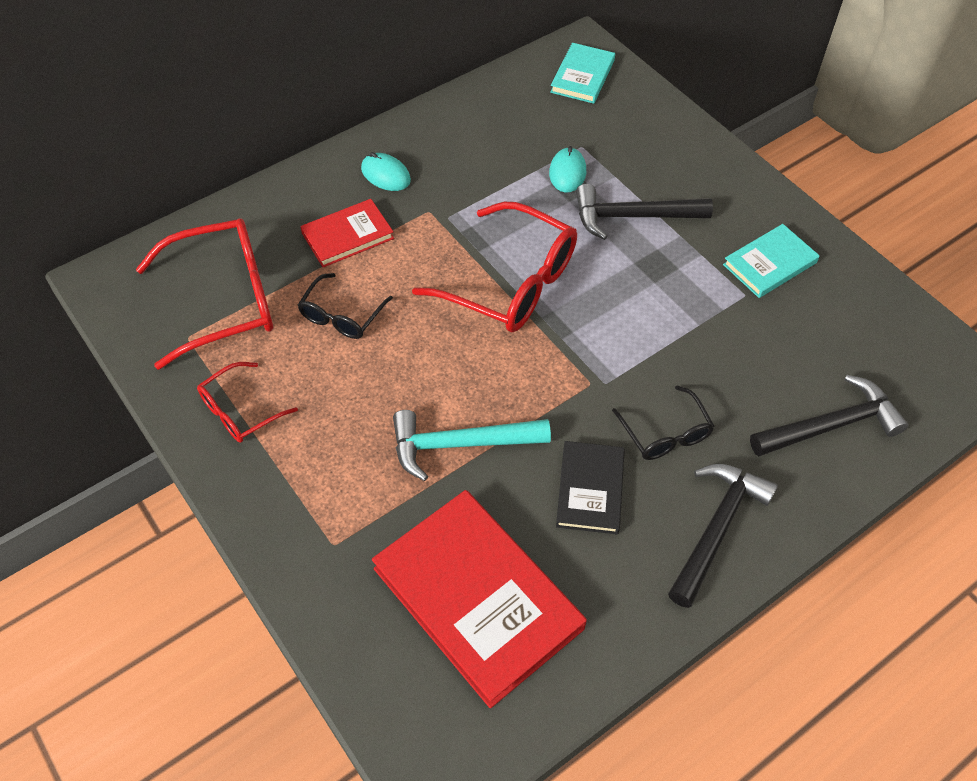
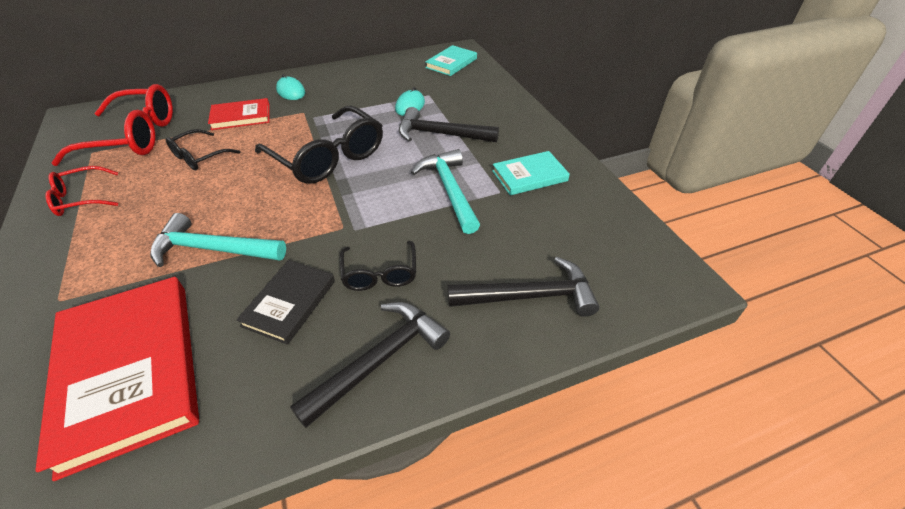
camera: 15 degrees right, 10 degrees down
(511, 283) = (328, 157): red glasses -> black glasses
(686, 304) = (449, 190): none -> turquoise hammer

